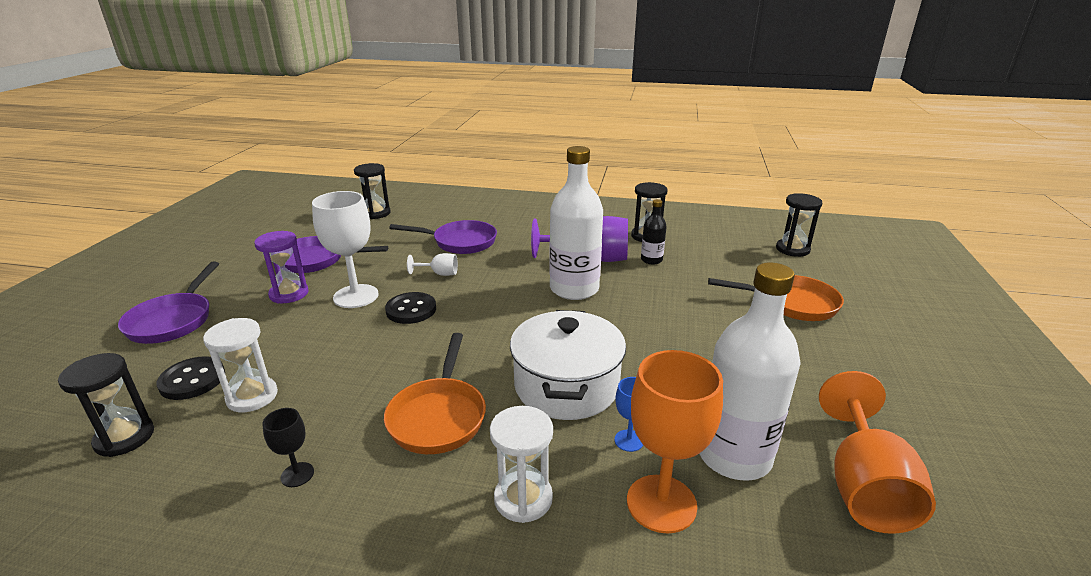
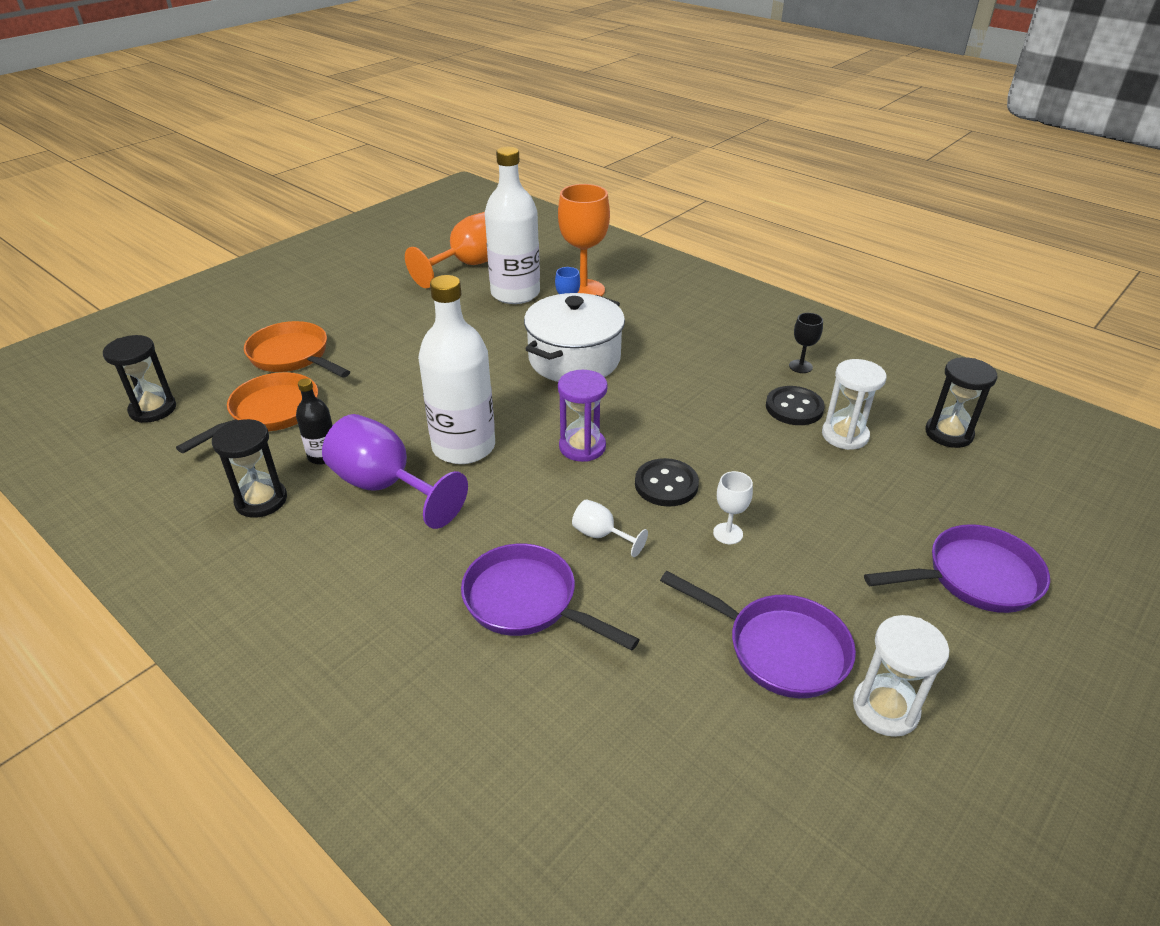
camera: 150 degrees left, 10 degrees up
(173, 320) = (974, 578): purple pan -> purple pan turned 45 degrees clockwise
(192, 380) = (910, 472): black button -> black button (794, 408)
(289, 294) = (820, 574): purple hourglass -> purple hourglass (582, 447)
(356, 296) = (728, 533): white goblet -> white goblet, size x0.48
(376, 213) = (631, 799): black hourglass -> none
(439, 416) = (687, 370): orange pan -> orange pan (269, 413)
(523, 498) = (658, 314): white hourglass -> white hourglass (885, 708)

